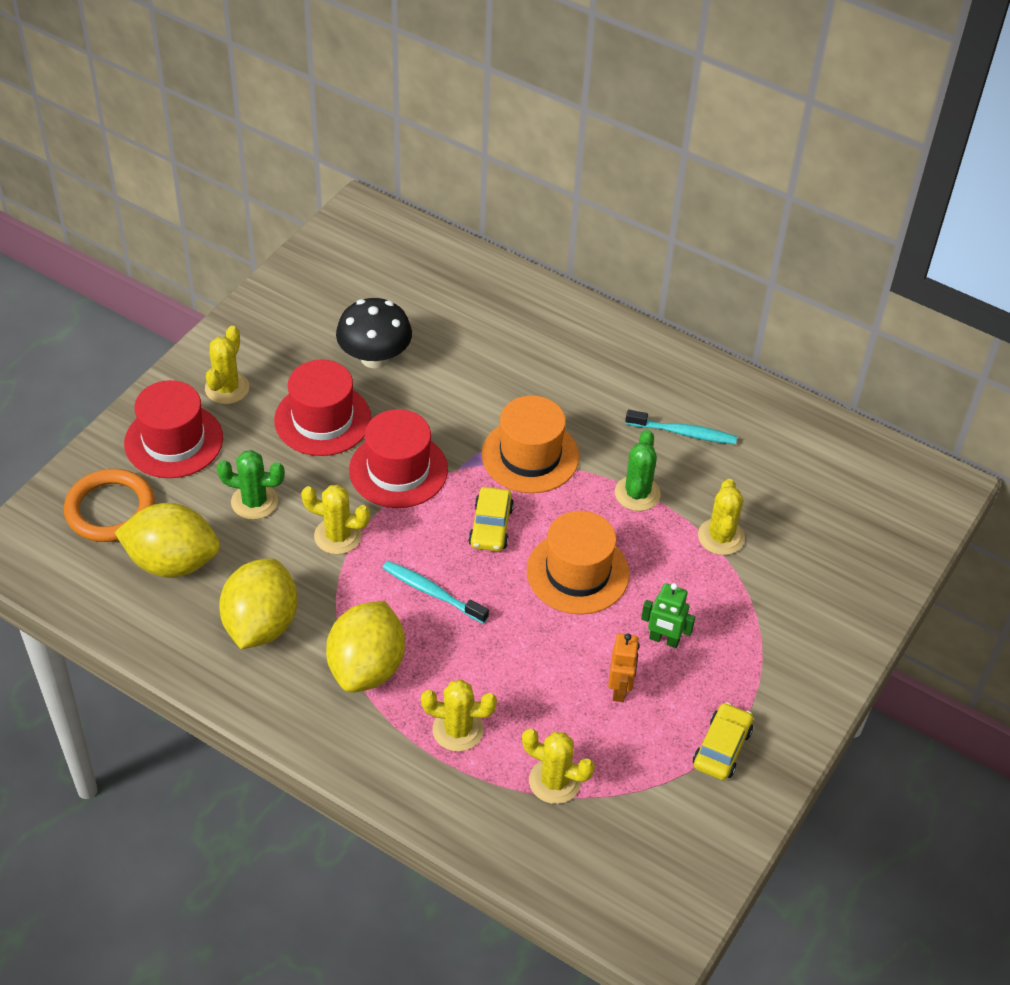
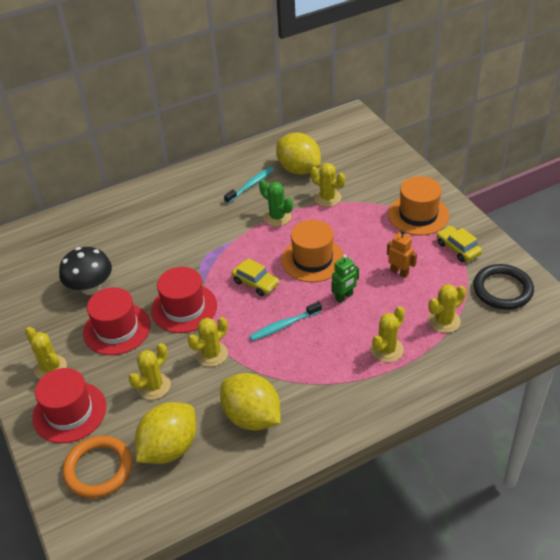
camera: 55 degrees left, 5 degrees down
(254, 502) = (154, 386): green cactus -> yellow cactus
(367, 667) = (318, 375): yellow lemon -> yellow lemon (299, 169)
(530, 455) = (219, 248): orange hat -> orange hat (418, 215)
(664, 640) = (378, 243): green robot -> green robot (344, 297)
(668, 838) = (502, 289): none -> black ring

